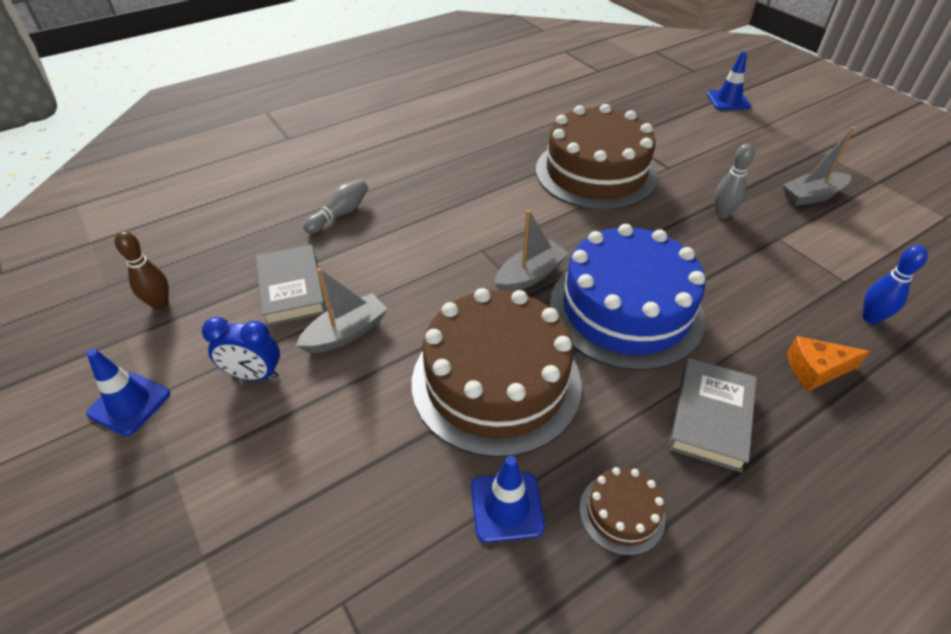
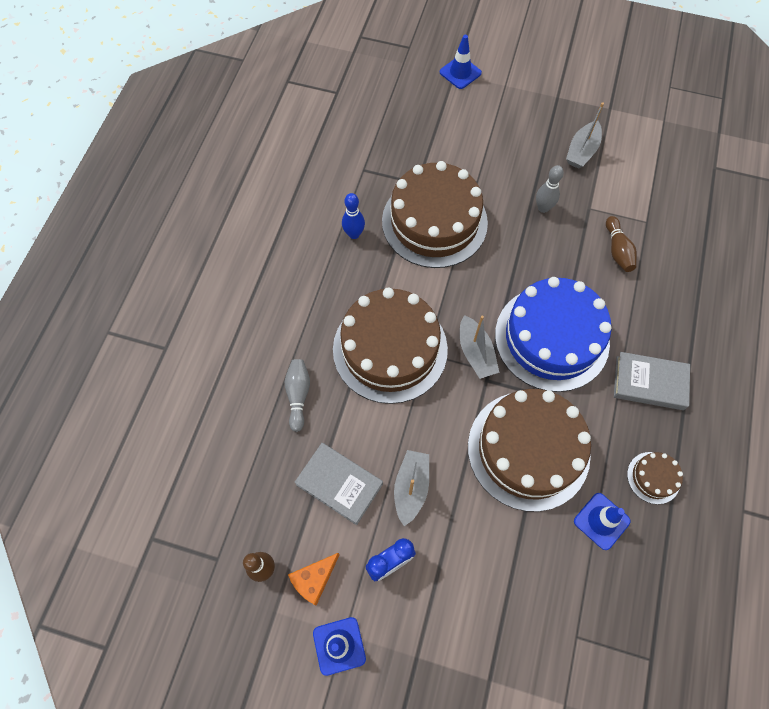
camera: 40 degrees left, 20 degrees up
(453, 229) = (390, 349): none -> brown cake
(530, 275) = (475, 353): grey boat -> grey boat turned 150 degrees clockwise
(710, 417) = (649, 383): grey book -> grey book turned 60 degrees counterclockwise
(782, 285) = (617, 250): none -> brown bowling pin
(815, 370) = (674, 307): orange cheese -> orange cheese (314, 579)
(870, 318) = (676, 244): blue bowling pin -> blue bowling pin (354, 234)

